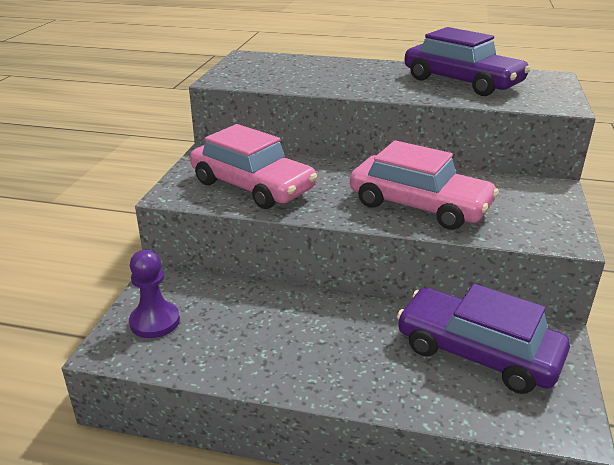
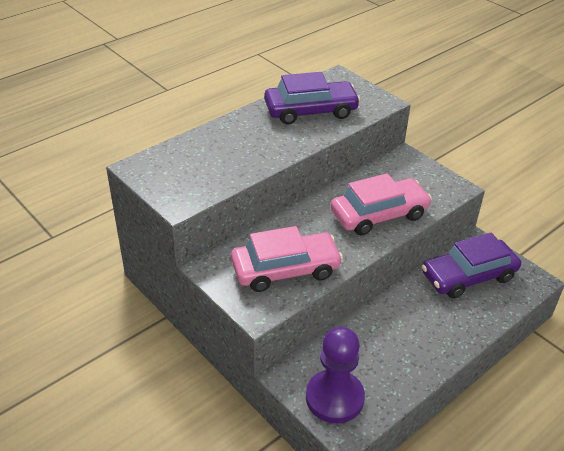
camera: 55 degrees left, 10 degrees up
(155, 321) = (334, 398): purple pawn -> purple pawn, size x1.56

